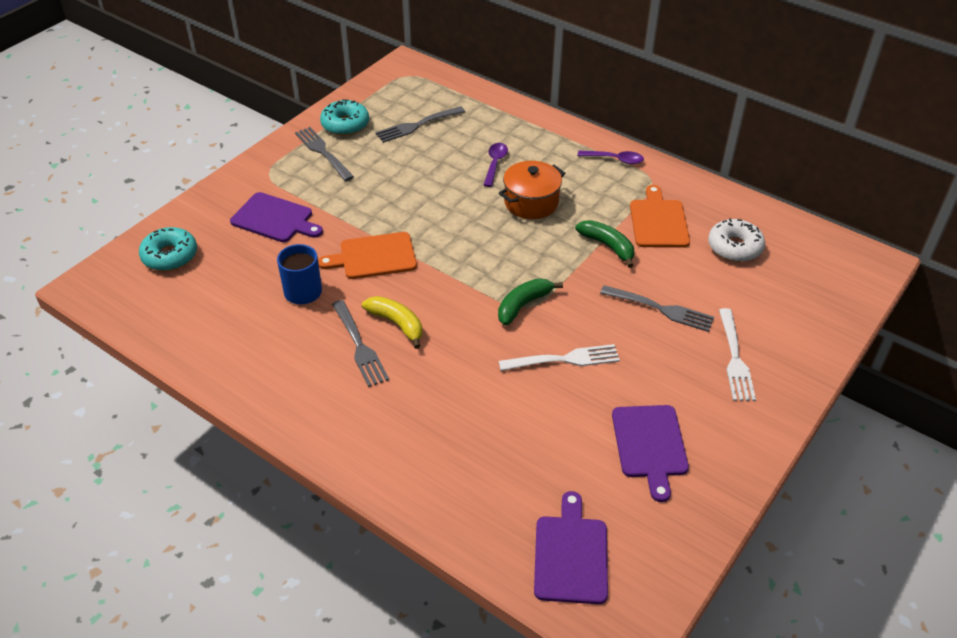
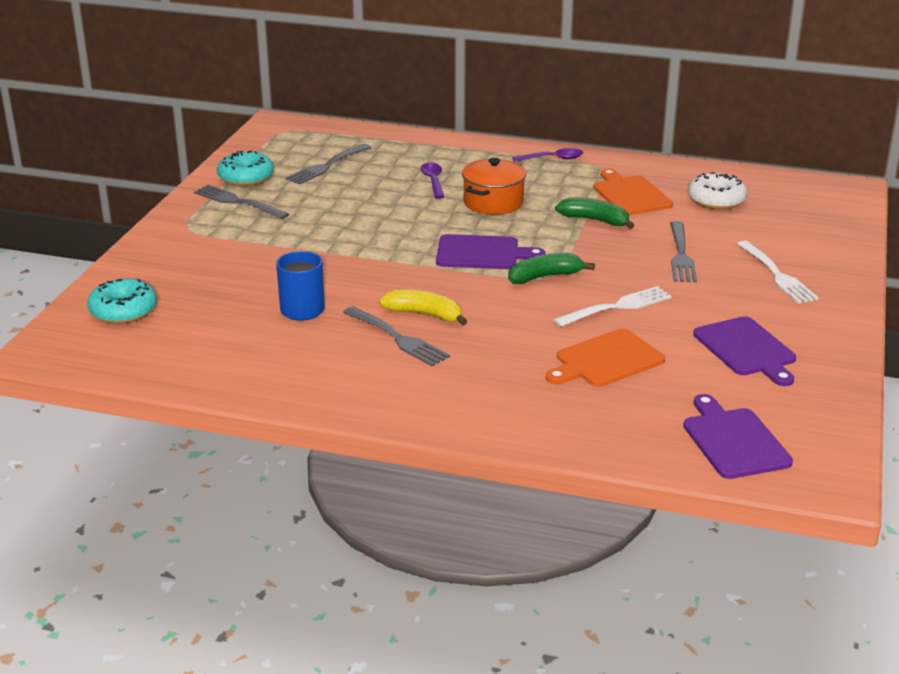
camera: 20 degrees left, 15 degrees down
(275, 219) = (224, 261): purple cutting board -> purple cutting board (482, 253)
(374, 256) = (359, 270): orange cutting board -> orange cutting board (606, 360)
(523, 305) = (545, 276): green banana -> green banana turned 45 degrees clockwise
(660, 309) = (680, 254): grey fork -> grey fork turned 90 degrees clockwise

